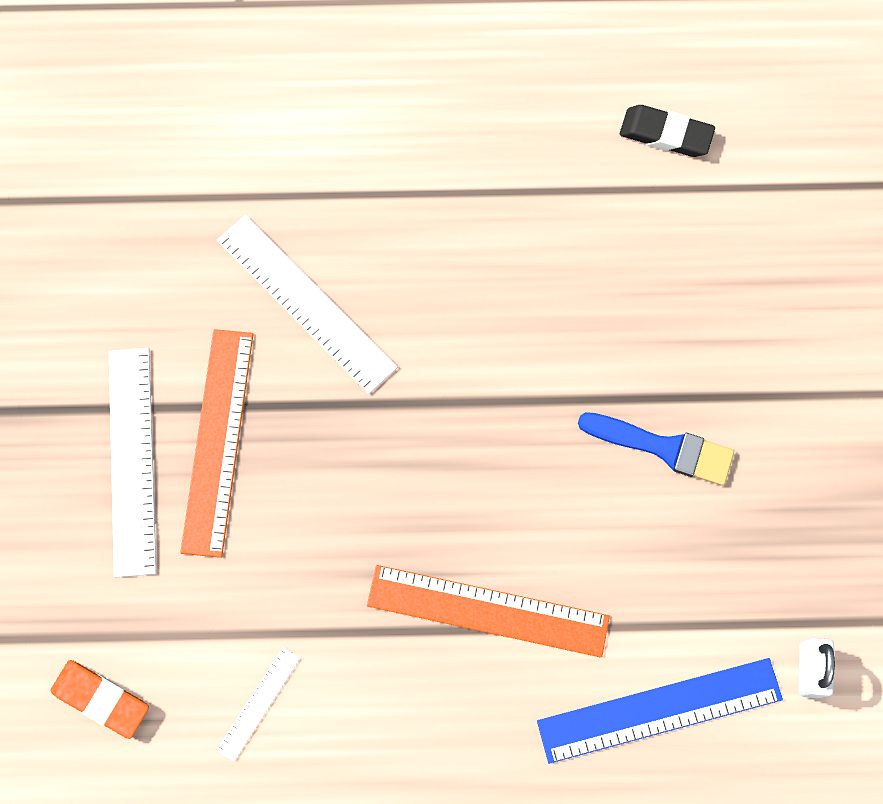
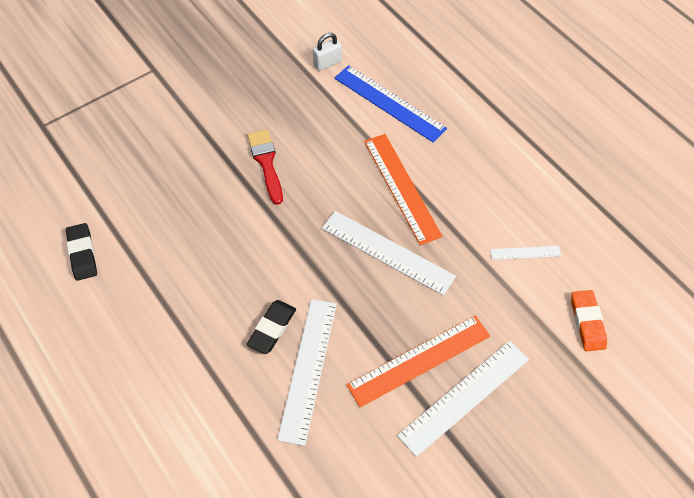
camera: 125 degrees left, 15 degrees down
(391, 295) = (272, 328): none -> black eraser
(397, 513) = (387, 252): none -> white ruler
(664, 448) = (266, 163): blue brush -> red brush

